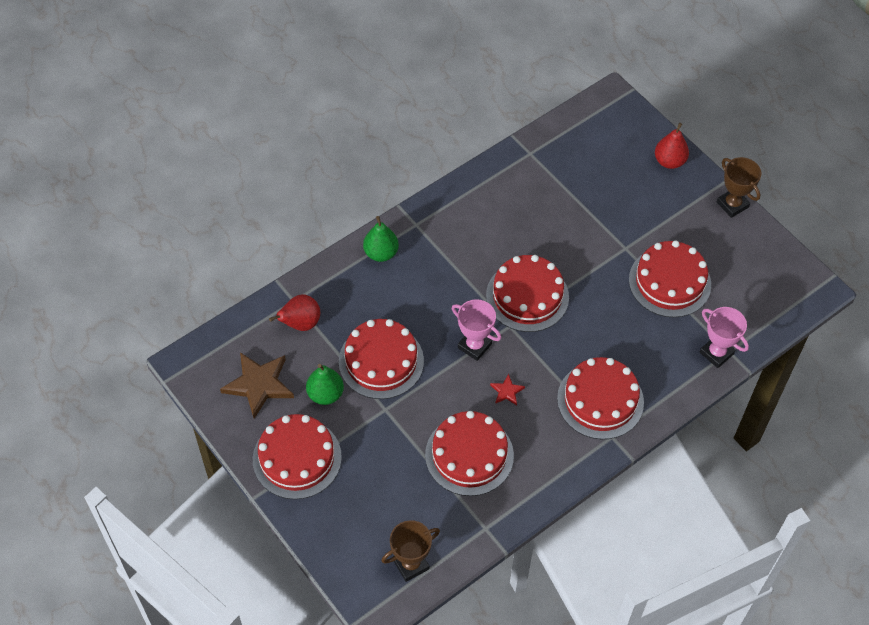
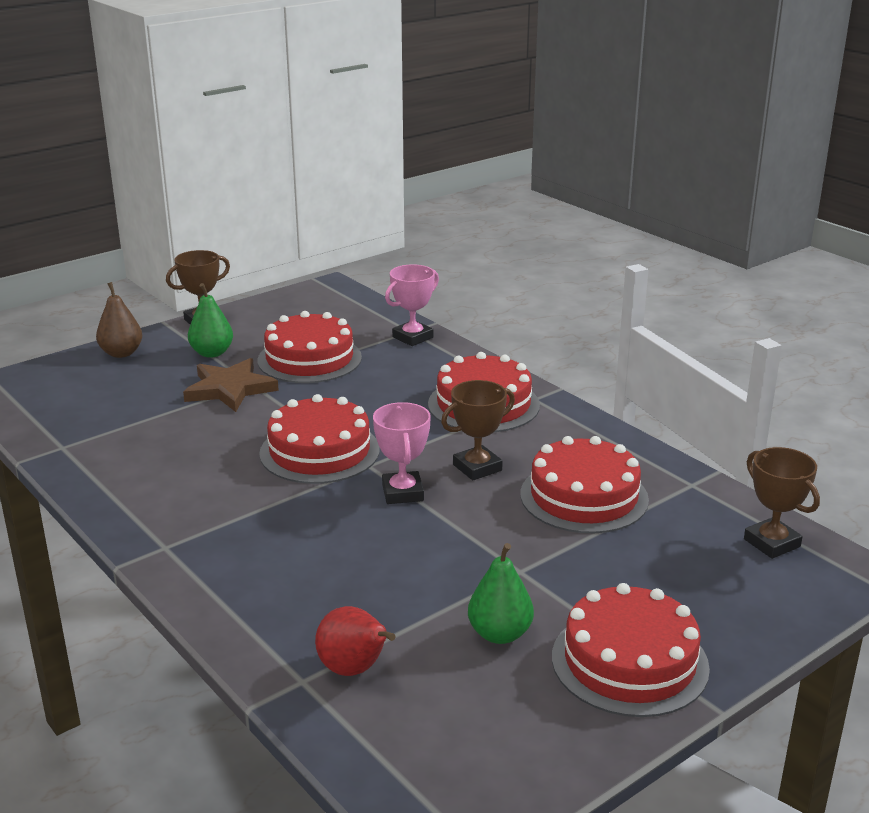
camera: 90 degrees left, 30 degrees down
(259, 385) = (488, 717): brown star -> brown star (230, 389)
(381, 253) = (215, 581): green pear -> green pear (212, 353)
(381, 361) = (431, 577): red cake -> none
(474, 346) = (402, 493): pink trophy -> pink trophy turned 45 degrees counterclockwise
(507, 391) = (477, 467): red star -> brown trophy
(669, 161) = (121, 353): red pear -> brown pear

